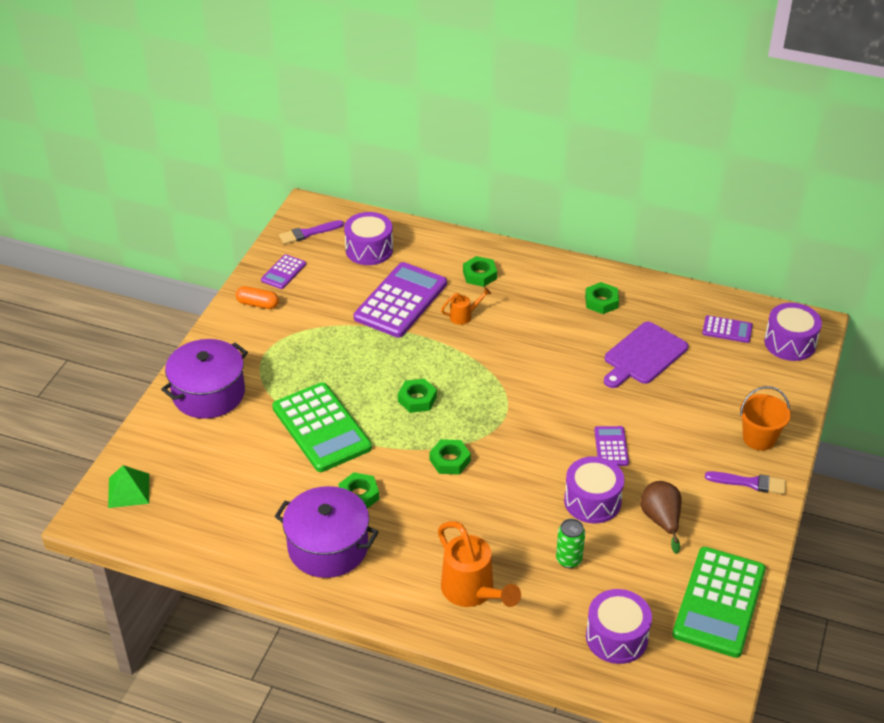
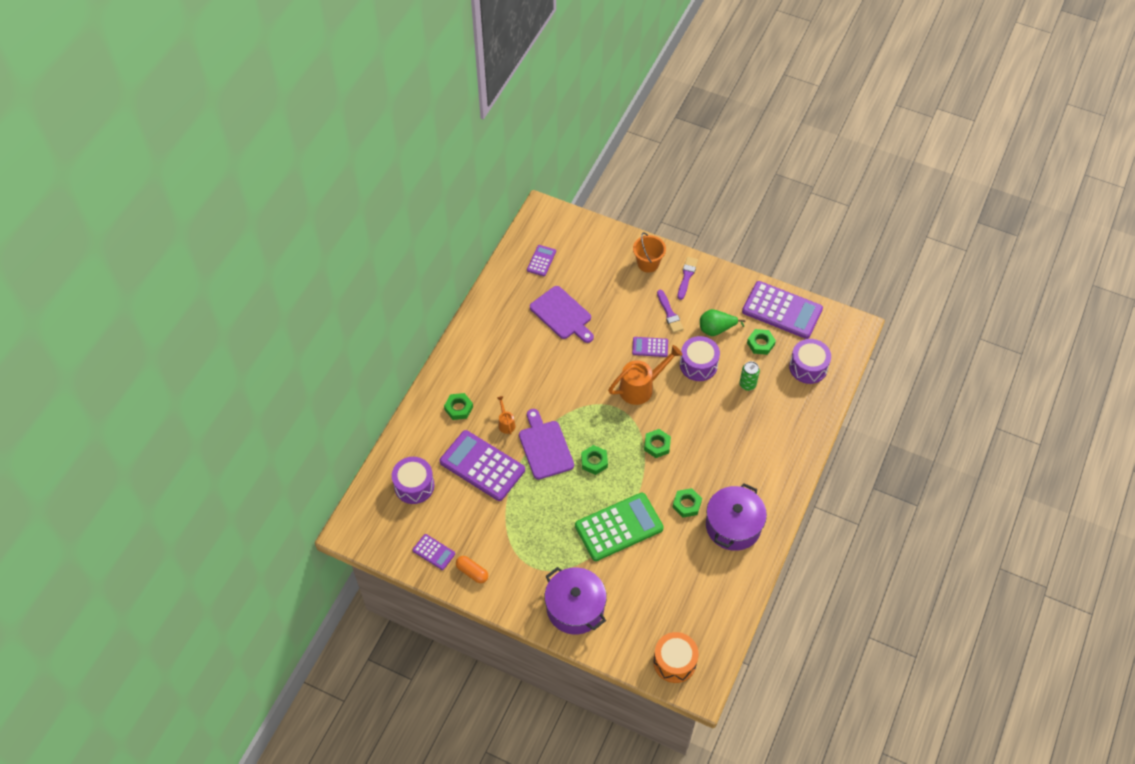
camera: 85 degrees left, 15 degrees up
(128, 490) = (674, 662): green pyramid -> orange drum
(257, 304) = (472, 572): orange capsule -> orange capsule turned 75 degrees counterclockwise
(308, 233) = (384, 532): purple brush -> purple brush (669, 313)
(433, 352) = (545, 447): none -> purple cutting board
(472, 592) = (772, 441): orange watering can -> orange watering can (641, 387)
(601, 302) = (501, 331): green nut -> green nut (760, 344)
(661, 520) = (716, 329): brown pear -> green pear
(719, 602) = (782, 310): green calculator -> purple calculator
(790, 343) = (559, 228): purple drum -> none

